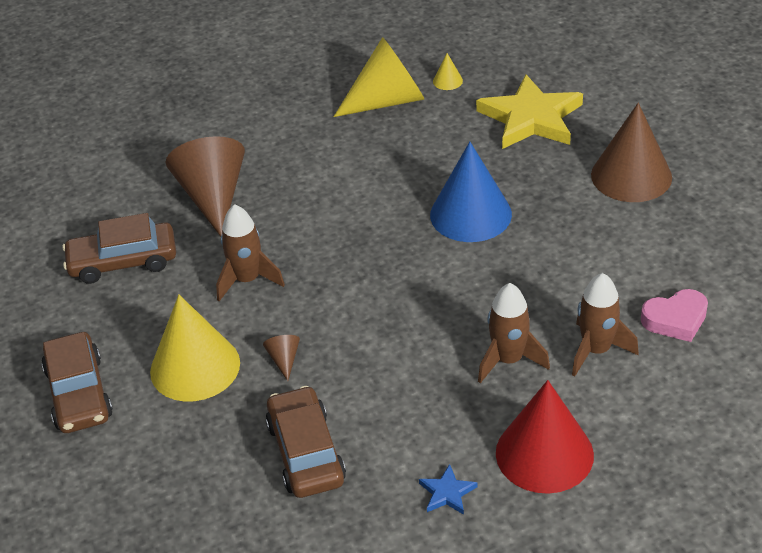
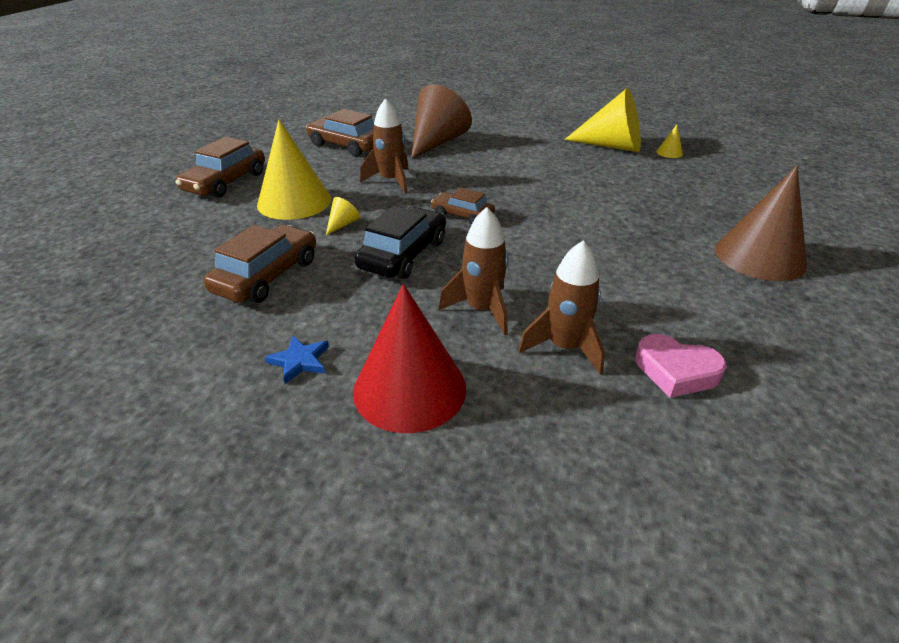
camera: 40 degrees right, 5 degrees down
(284, 360) = (342, 224): brown cone -> yellow cone
(371, 278) = (462, 215): none -> brown car
(382, 353) = (403, 254): none -> black car
(470, 214) = (585, 217): blue cone -> none
(531, 118) = (710, 192): yellow star -> none

